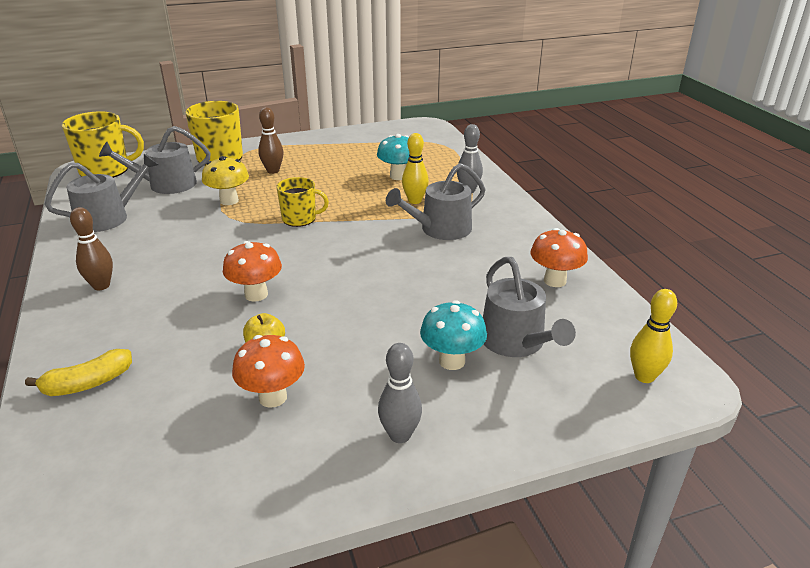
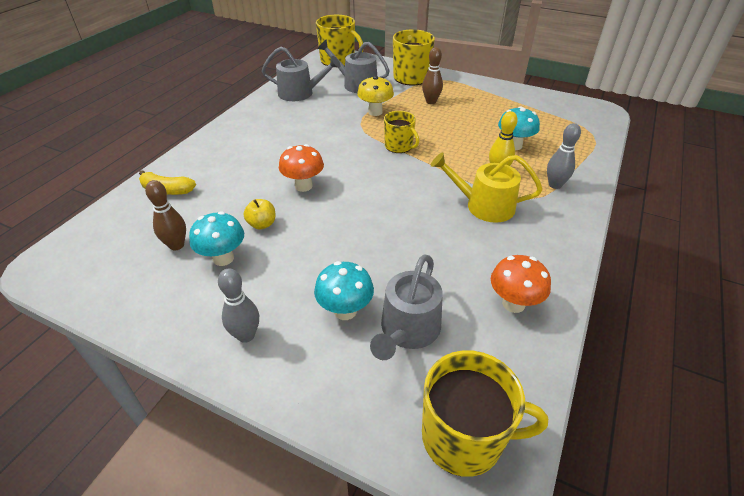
camera: 45 degrees right, 10 degrees up
(101, 286) = (243, 135): brown bowling pin -> brown bowling pin (176, 245)
(273, 397) = (223, 258): orange mushroom -> turquoise mushroom
(440, 229) = (484, 206): grey watering can -> yellow watering can
(644, 376) = (464, 437): yellow bowling pin -> yellow mug

